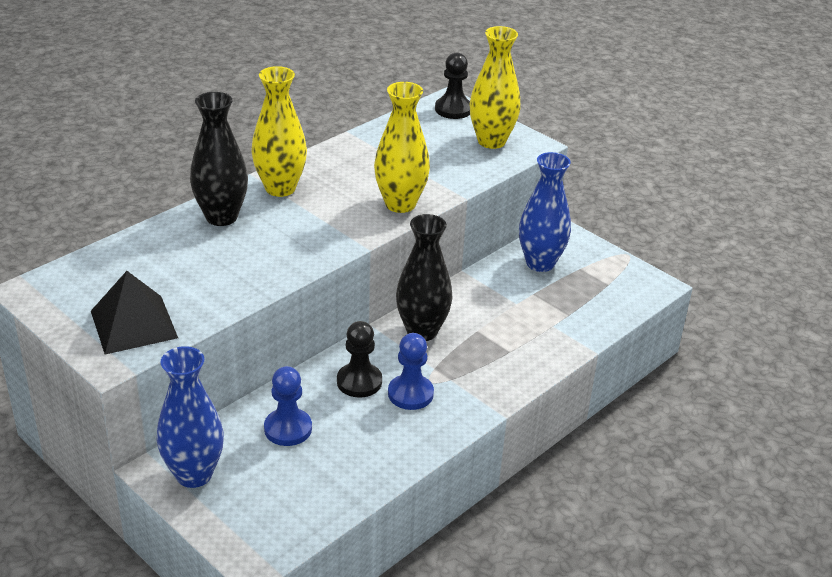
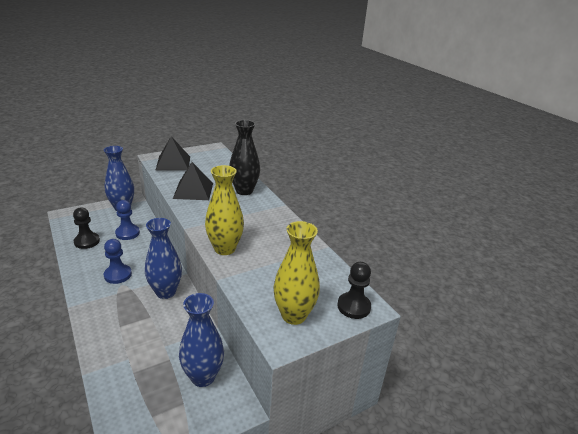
camera: 105 degrees right, 5 degrees down
(245, 269) = (193, 190): none -> black pyramid
(280, 188) = (264, 211): yellow vase -> none
(359, 382) = (141, 260): black pawn -> black pawn (87, 241)
(422, 331) = (166, 292): black vase -> blue vase

